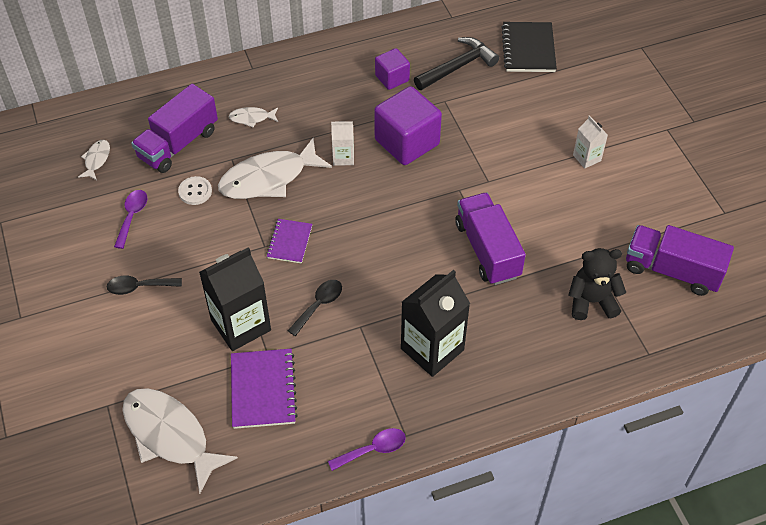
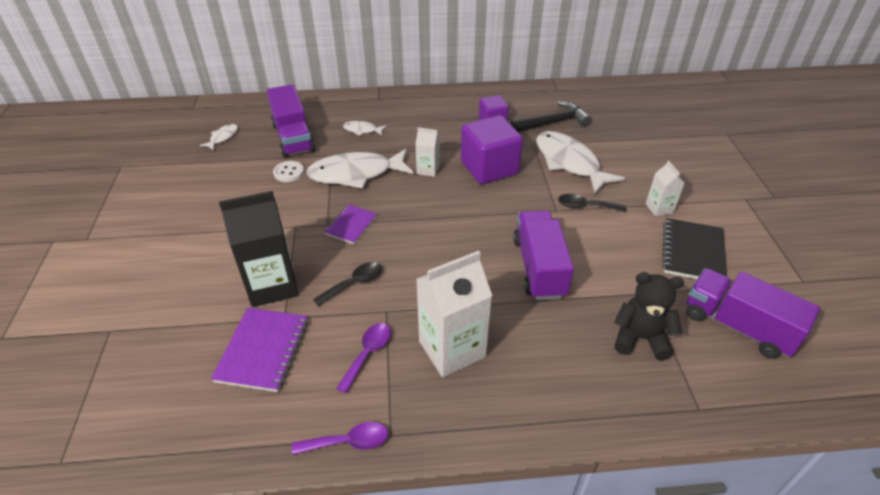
camera: 15 degrees right, 10 degrees down
(132, 216) = (227, 181): purple spoon -> purple spoon (368, 353)
(139, 287) = (200, 235): black spoon -> black spoon (585, 206)
(170, 435) = (149, 374): white fish -> white fish (569, 162)
(178, 144) = (293, 138): purple truck -> purple truck turned 75 degrees counterclockwise
(432, 349) = (452, 349): black carton -> white carton
(528, 49) = (620, 120): black notebook -> black notebook (693, 252)

